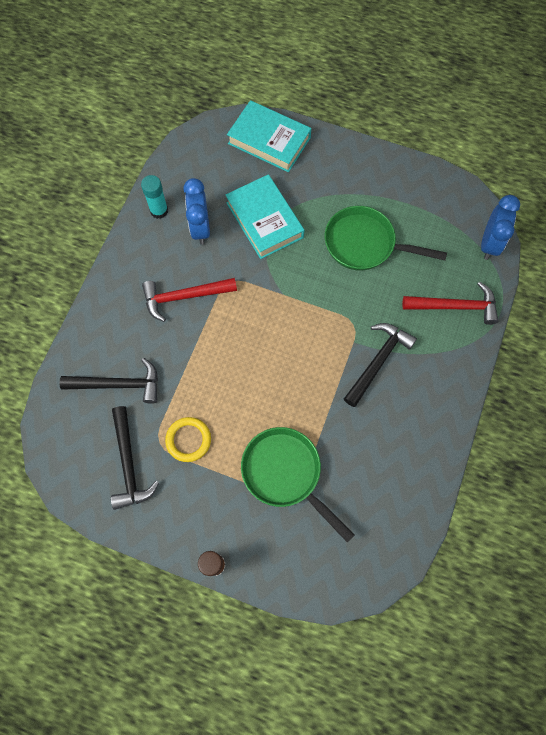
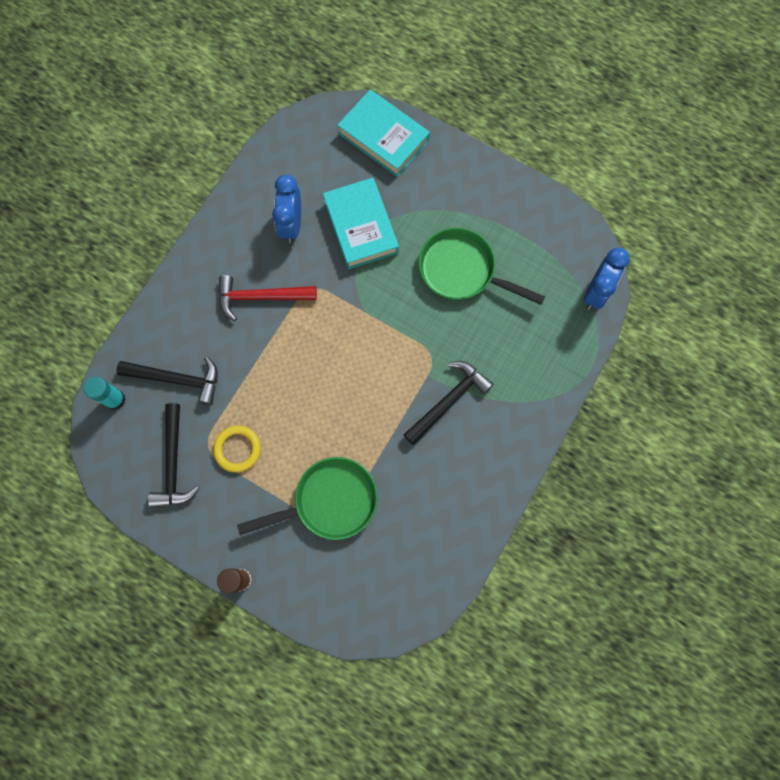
camera: 10 degrees right, 5 degrees up
(159, 210) = (251, 198): turquoise glue stick -> turquoise glue stick (115, 399)
(286, 474) = (329, 501): green pan -> green pan turned 105 degrees clockwise
(455, 307) = (543, 356): red hammer -> none

